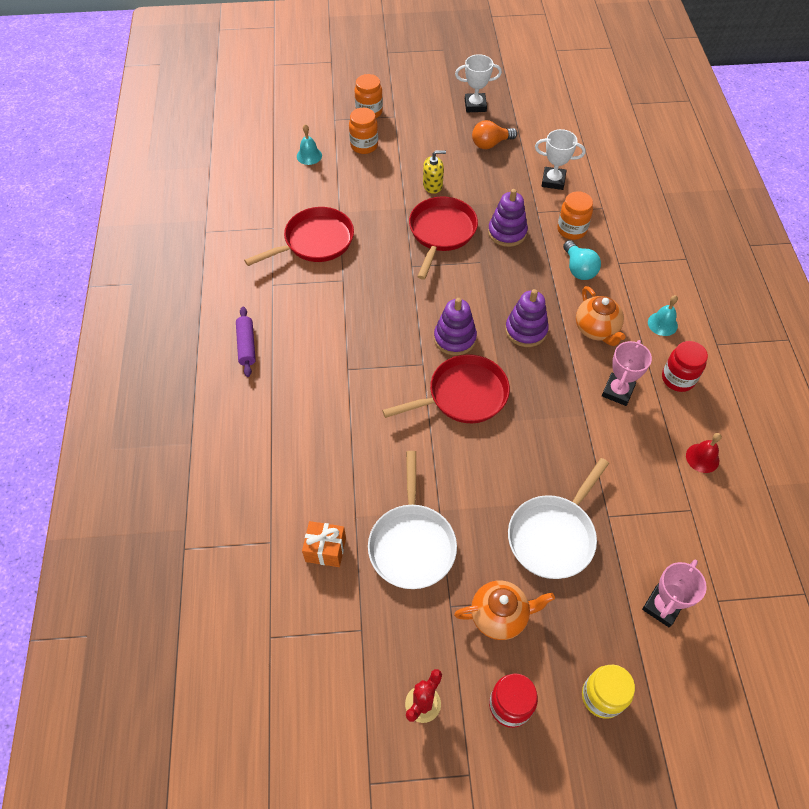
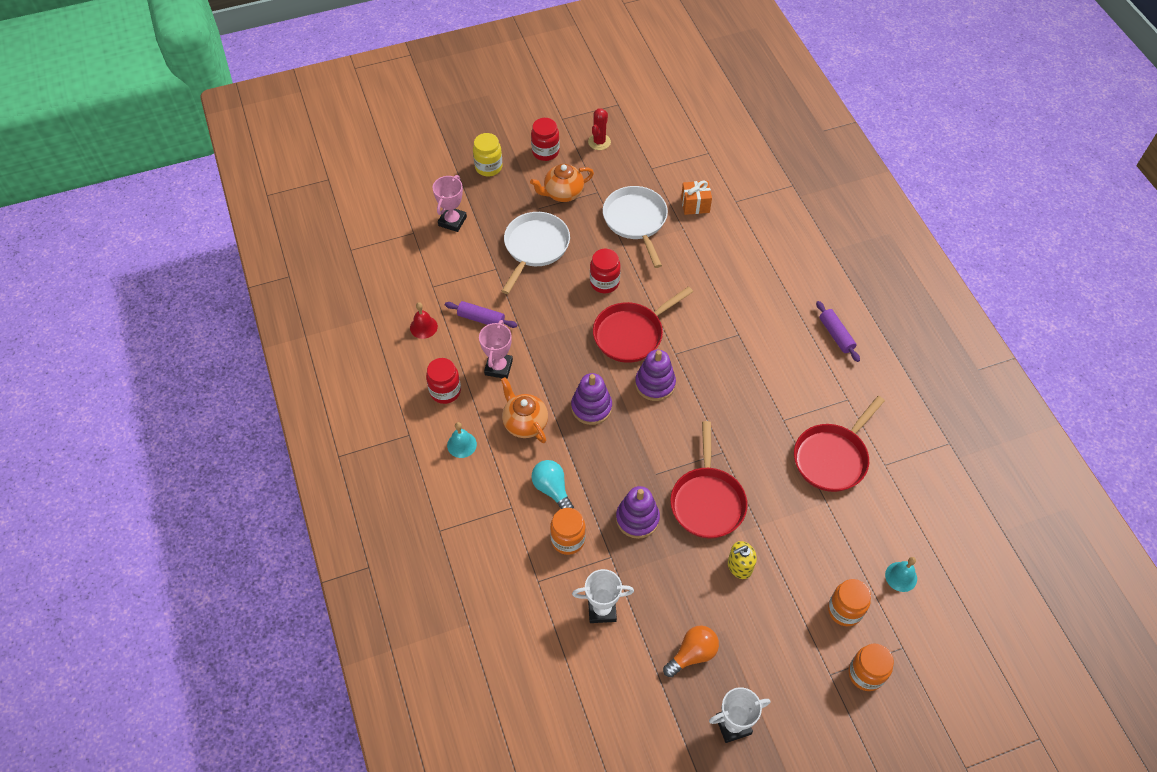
camera: 165 degrees right, 0 degrees up
(477, 464) = (604, 282): none -> red jar
(632, 452) = (481, 319): none -> purple rolling pin

